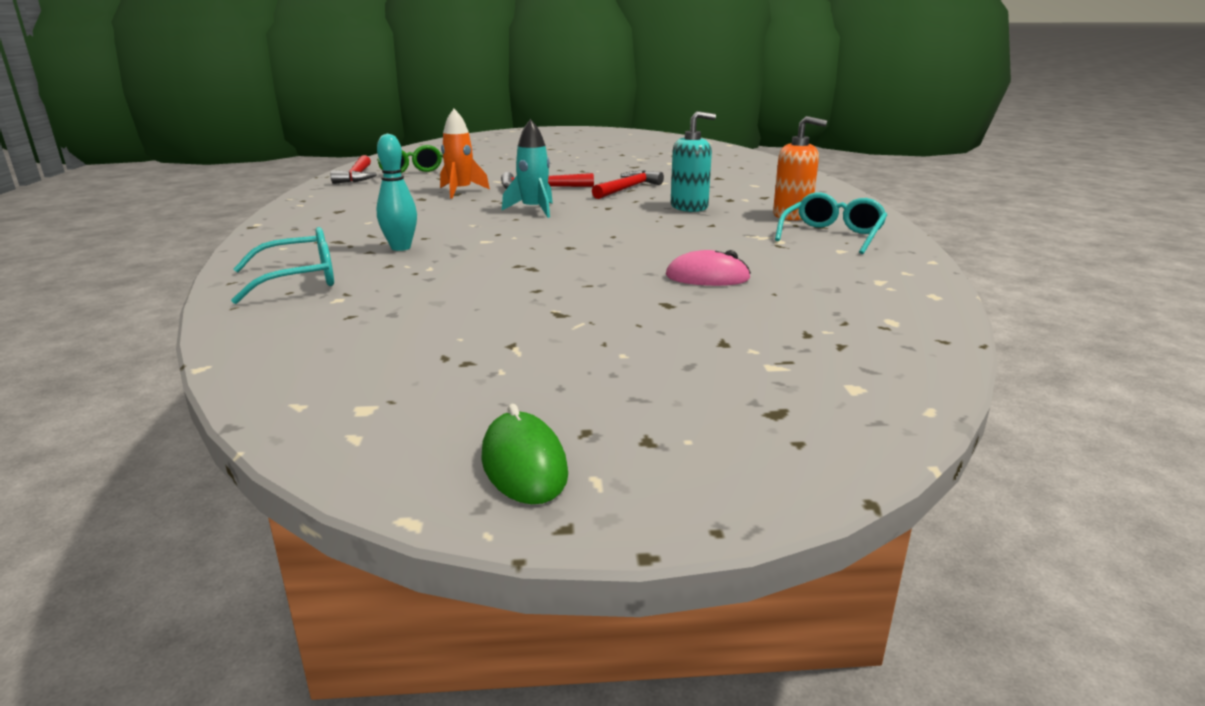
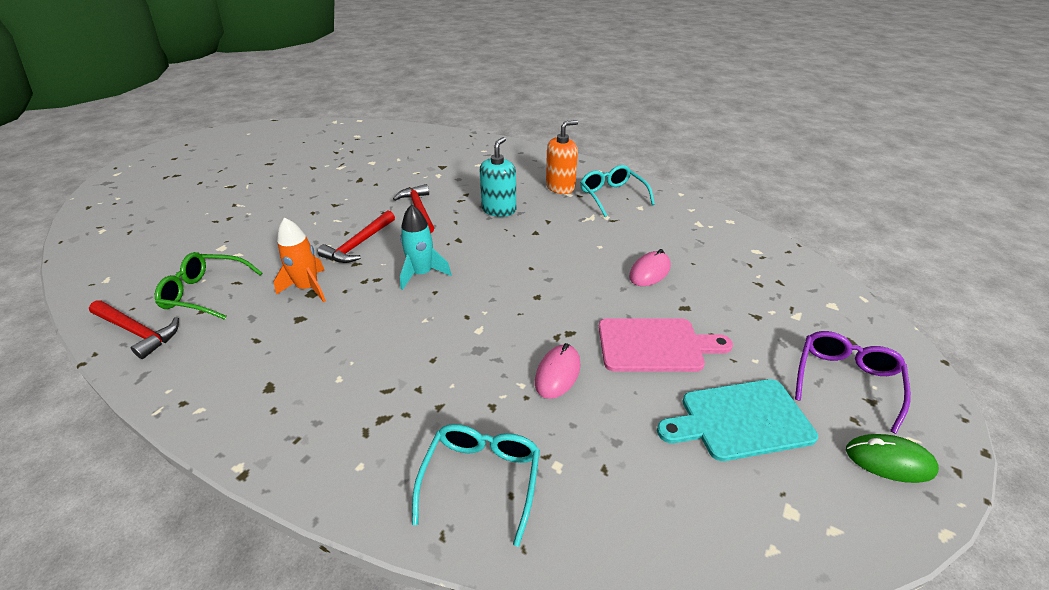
camera: 55 degrees left, 15 degrees up
(400, 248) = (448, 383): turquoise bowling pin -> none
(462, 276) = (557, 373): none -> pink mouse
(493, 362) = (740, 420): none -> turquoise cutting board
(569, 303) = (655, 345): none -> pink cutting board
(668, 416) = (845, 380): none -> purple glasses

